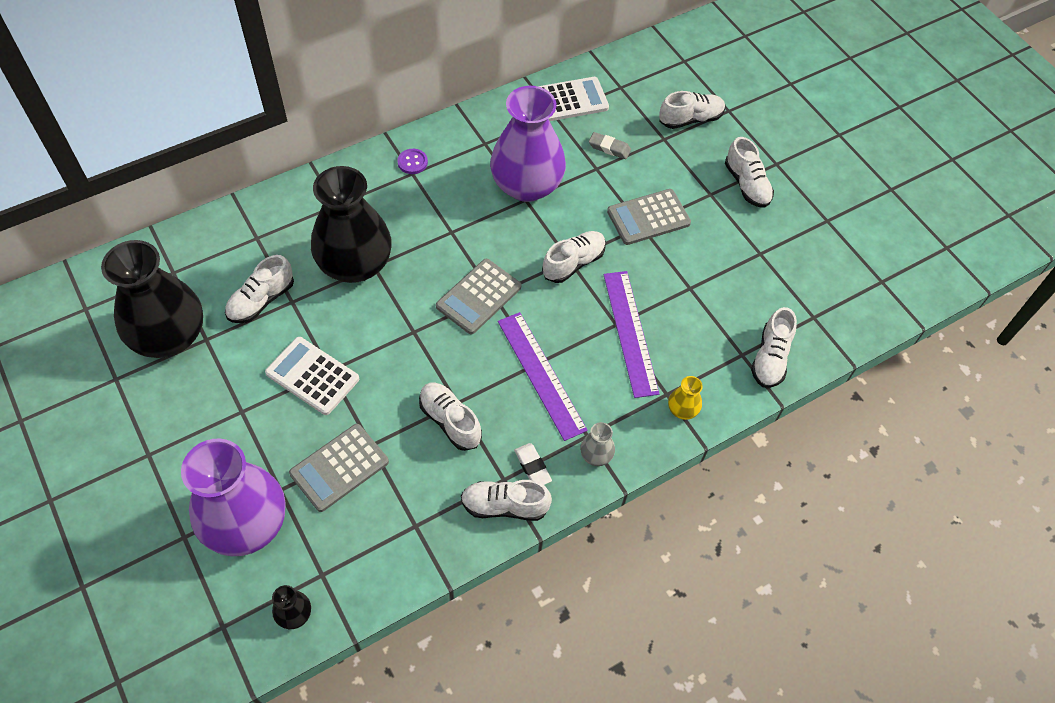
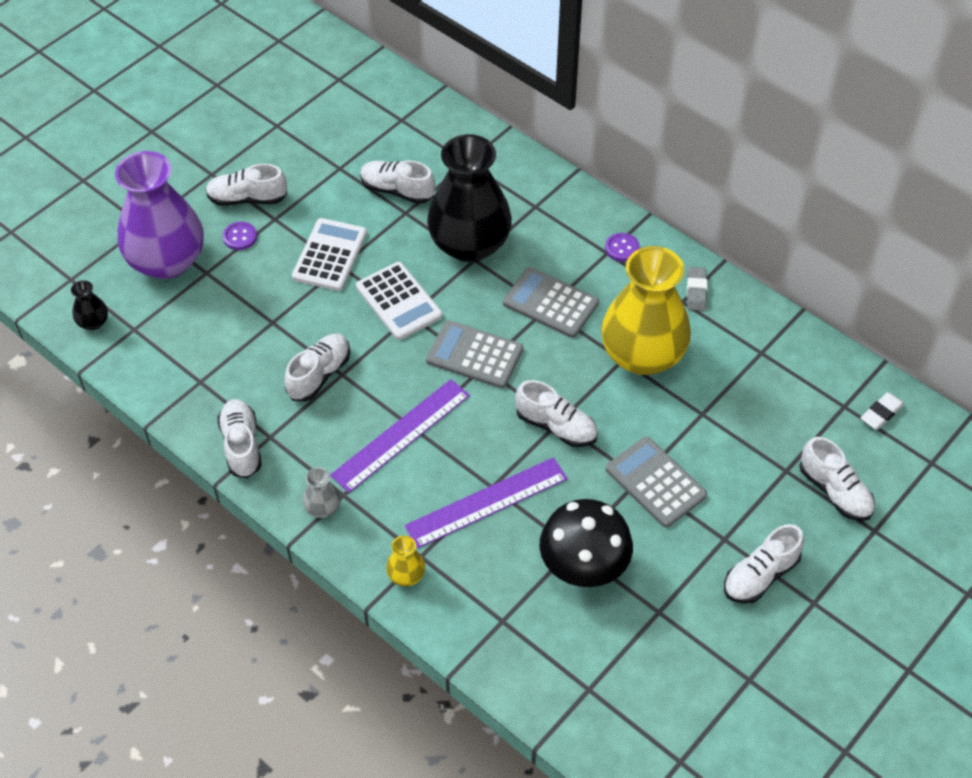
camera: 75 degrees right, 5 degrees down
(169, 336) = (333, 143): black vase -> none
(249, 448) = (240, 237): none -> purple button
(339, 467) = (241, 306): grey calculator -> grey calculator (550, 303)
(526, 185) = (642, 355): purple vase -> yellow vase
(532, 467) = (291, 456): white eraser -> white eraser (881, 413)
(570, 100) = (793, 362): white calculator -> white calculator (398, 301)
(609, 148) = (740, 418): grey eraser -> grey eraser (696, 291)
(712, 288) = (583, 570): none -> black mushroom
(770, 358) = (509, 651): white shoe -> white shoe (247, 199)

